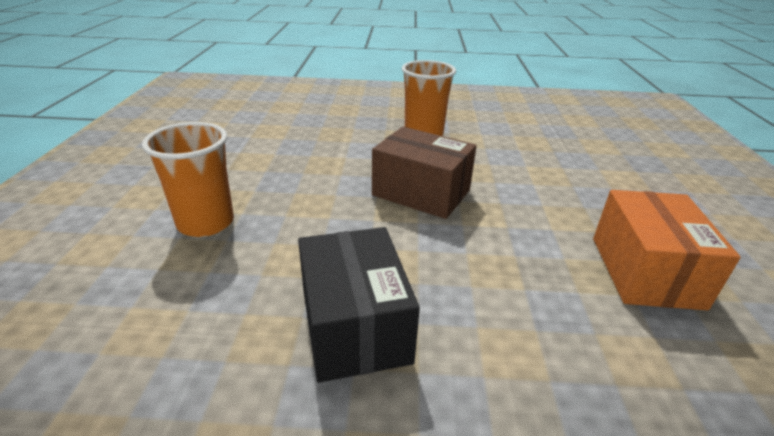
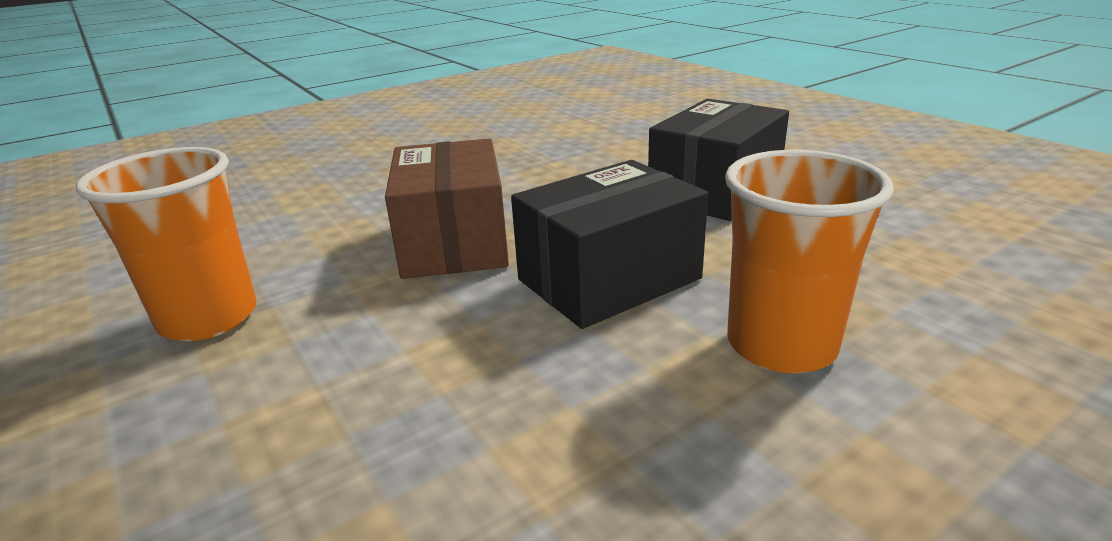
camera: 125 degrees left, 5 degrees down
(318, 213) = (609, 279): none -> black box
(645, 271) = (467, 136): orange box -> none

